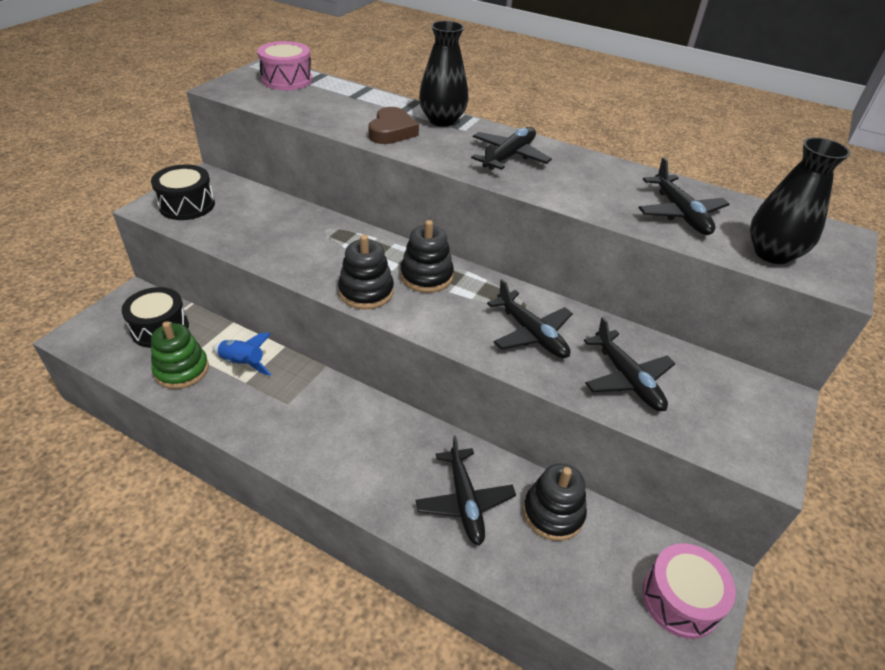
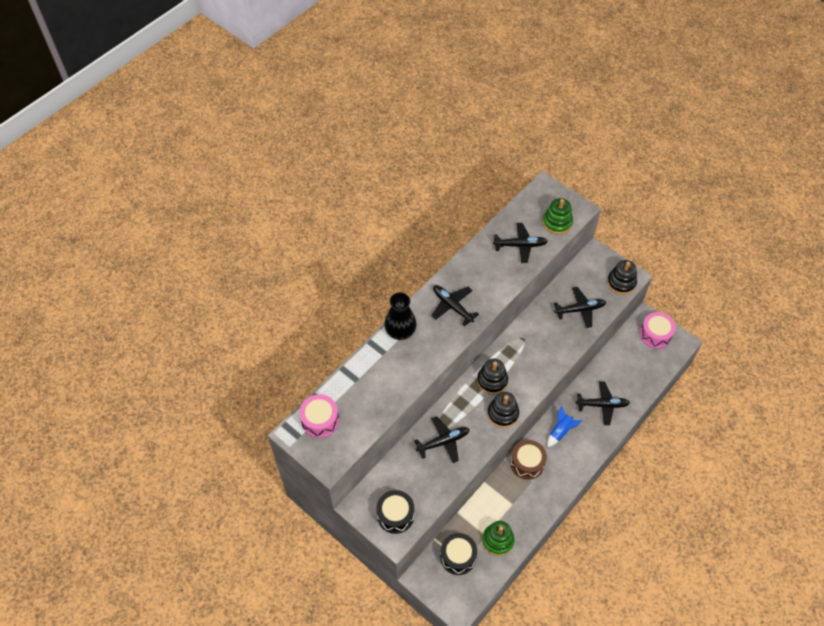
camera: 75 degrees left, 15 degrees up
(242, 363) = (496, 505): blue rocket -> blue rocket (560, 431)
(322, 395) = (527, 463): none -> brown drum
(392, 131) = (412, 363): brown heart -> none
(531, 333) = (545, 341): black plane -> black plane (443, 442)
(553, 513) = (611, 369): black stacking toy -> black stacking toy (621, 282)
(772, 253) = (557, 222): black vase -> green stacking toy

